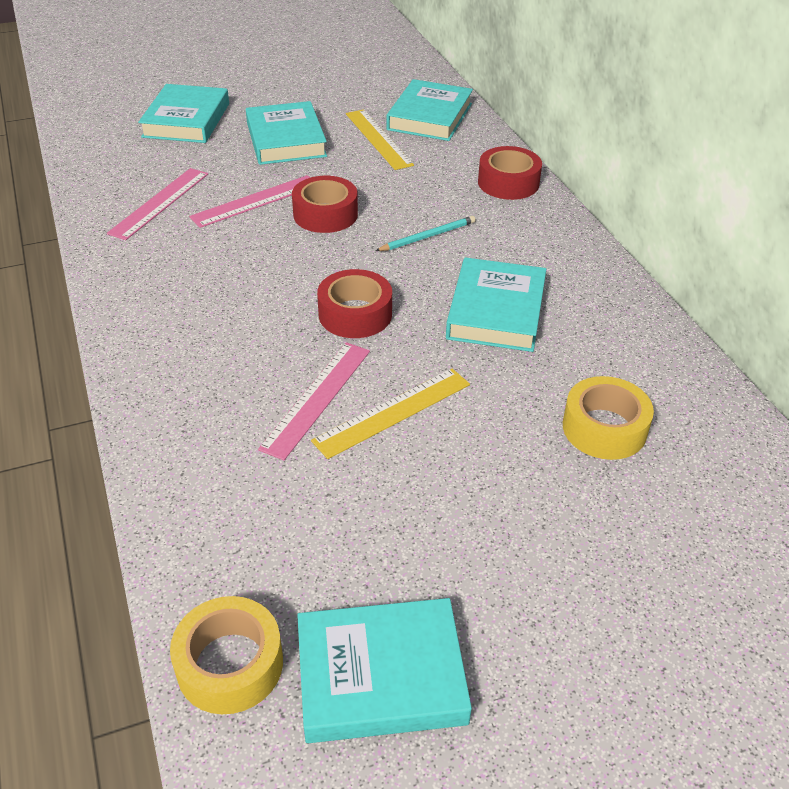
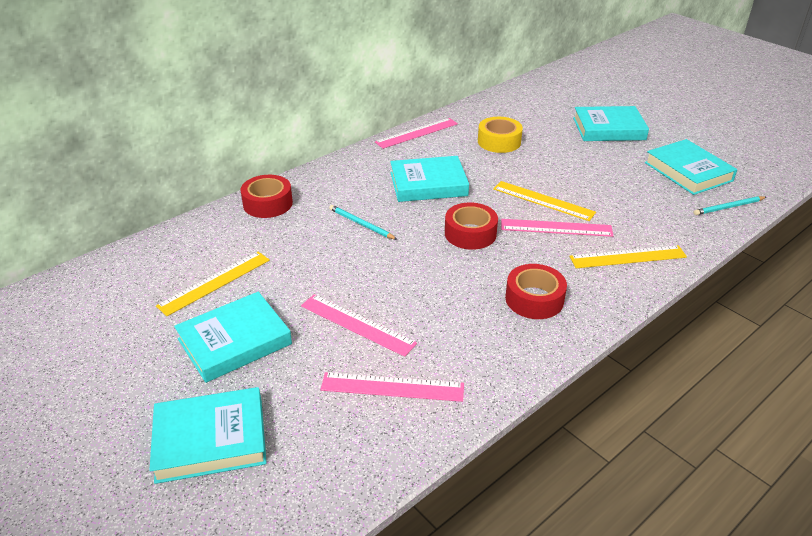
camera: 110 degrees left, 5 degrees down
(204, 443) = (628, 257): none -> yellow ruler
(230, 664) = (728, 207): yellow tape -> turquoise pencil
(325, 214) = (357, 279): red tape -> red tape (534, 299)
(430, 117) = (161, 262): turquoise book -> turquoise book (608, 129)
(664, 340) = (417, 133): none -> pink ruler

